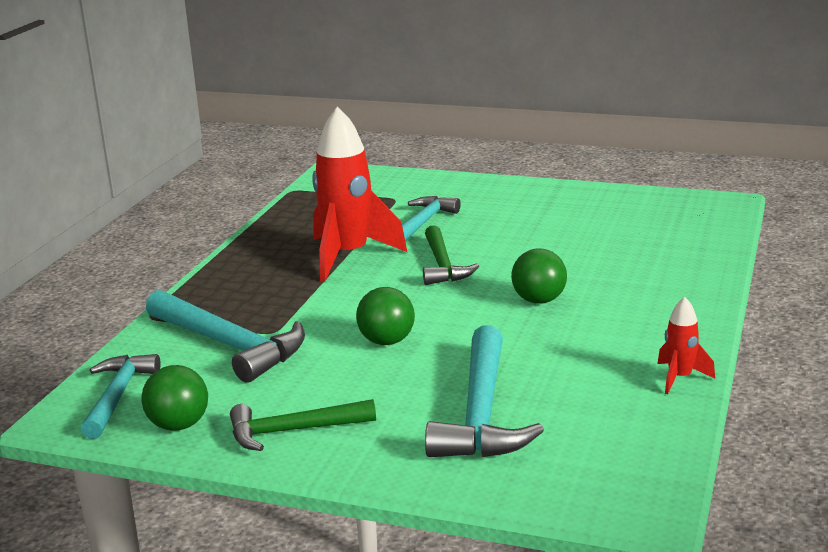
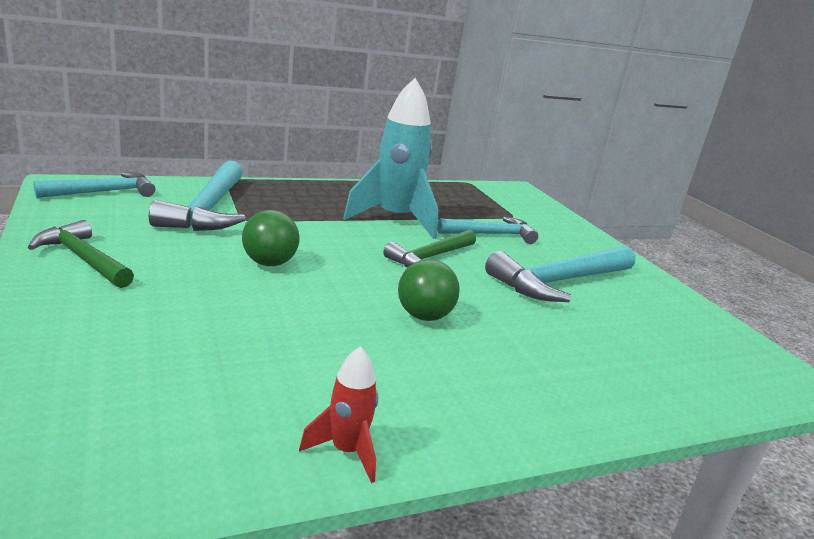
camera: 45 degrees right, 0 degrees up
(179, 425) = (70, 218): green ball -> none
(348, 257) = (394, 219): red rocket -> turquoise rocket
(481, 413) = (168, 336): turquoise hammer -> turquoise hammer (559, 282)

